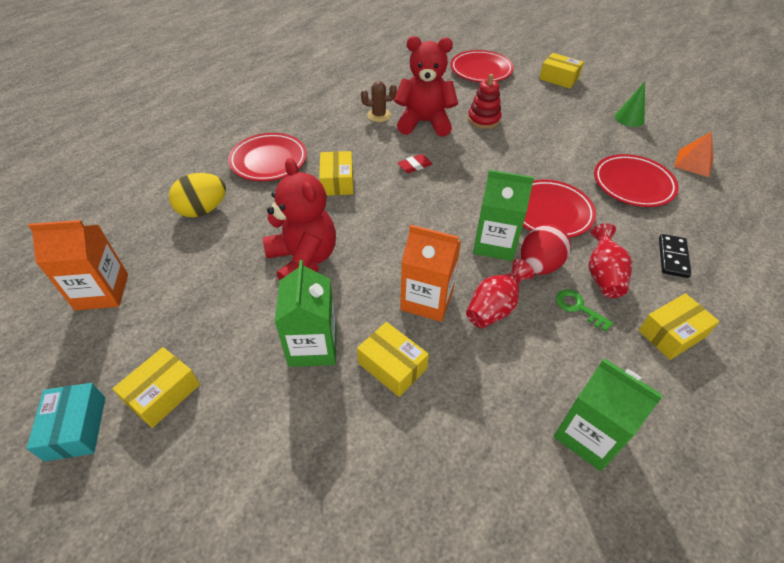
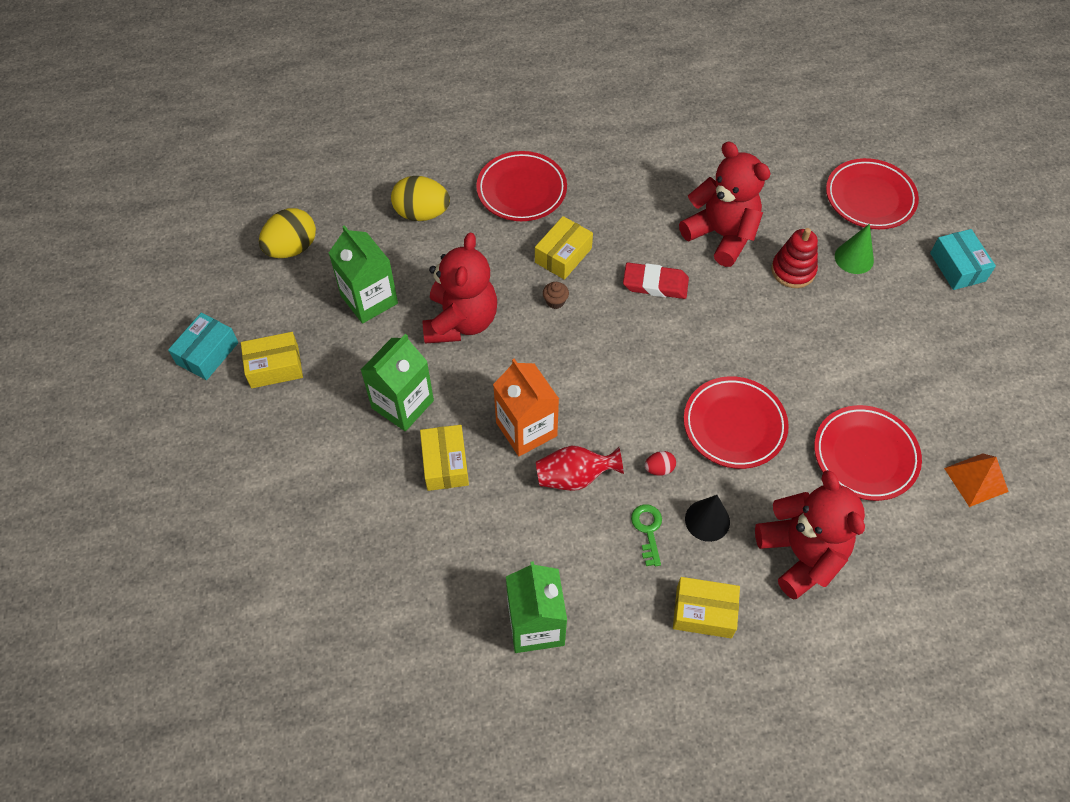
camera: 40 degrees right, 10 degrees up
(102, 292) = (292, 248): orange carton -> yellow egg
(360, 210) = (555, 301): none -> brown cupcake
(379, 115) = (682, 196): brown cactus -> none
(414, 166) = (655, 284): red eraser -> red eraser, size x1.56
(495, 244) = (642, 419): green carton -> green carton (369, 299)
(539, 265) = (659, 468): red egg -> red egg, size x0.47
(559, 78) = (957, 267): yellow box -> turquoise box
(603, 275) = (707, 520): red vase -> black cone
(629, 118) = (975, 376): green cone -> green cone (854, 258)
(673, 257) = (801, 554): black domino -> red teddy bear

